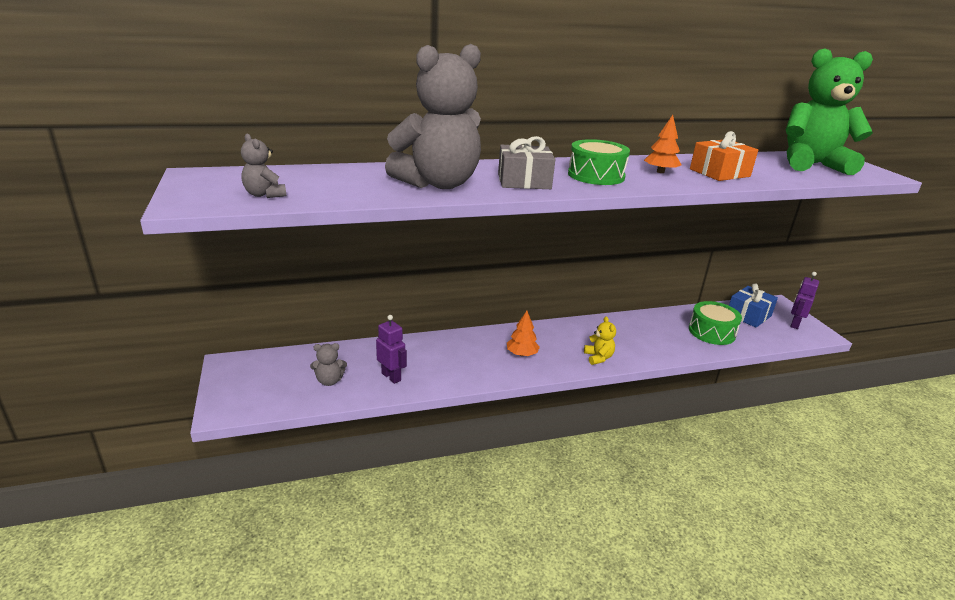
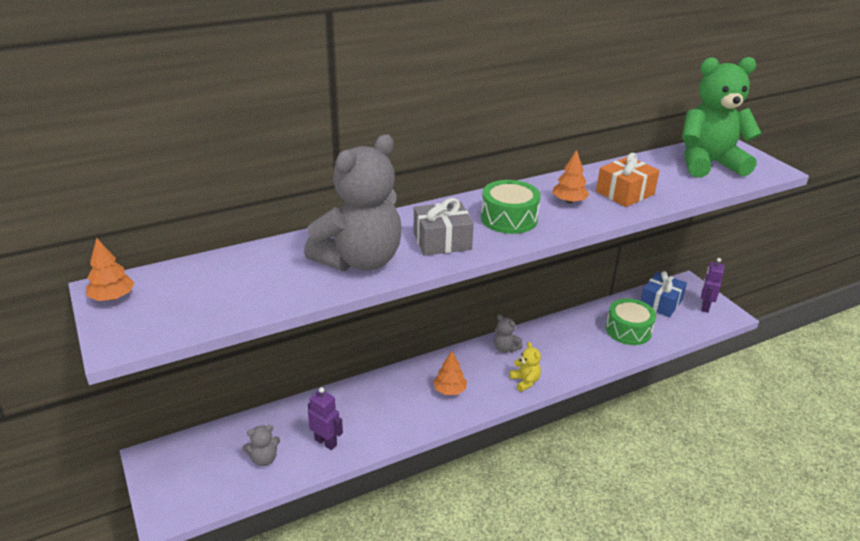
camera: 10 degrees left, 5 degrees up
(198, 179) = (112, 297): none -> orange tree
(264, 194) = (193, 310): grey teddy bear -> grey teddy bear (505, 348)

